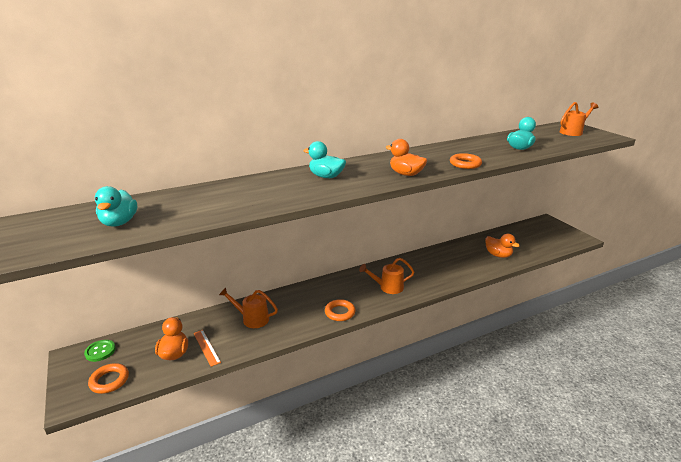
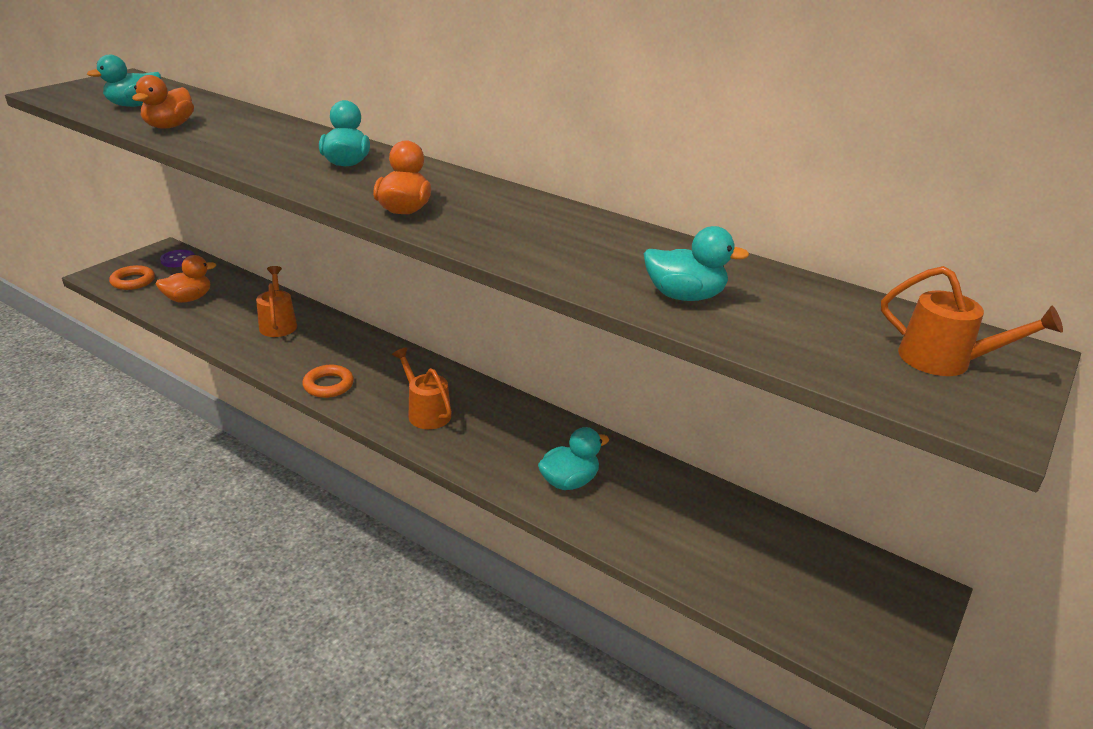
camera: 60 degrees right, 5 degrees up
(100, 351) = (178, 260): green button -> purple button
(206, 347) = (207, 313): orange ruler -> none
(462, 264) = (569, 481): none -> turquoise duck
(465, 164) = (508, 250): orange ring -> none
(498, 255) = (651, 526): orange duck -> orange duck (169, 126)

